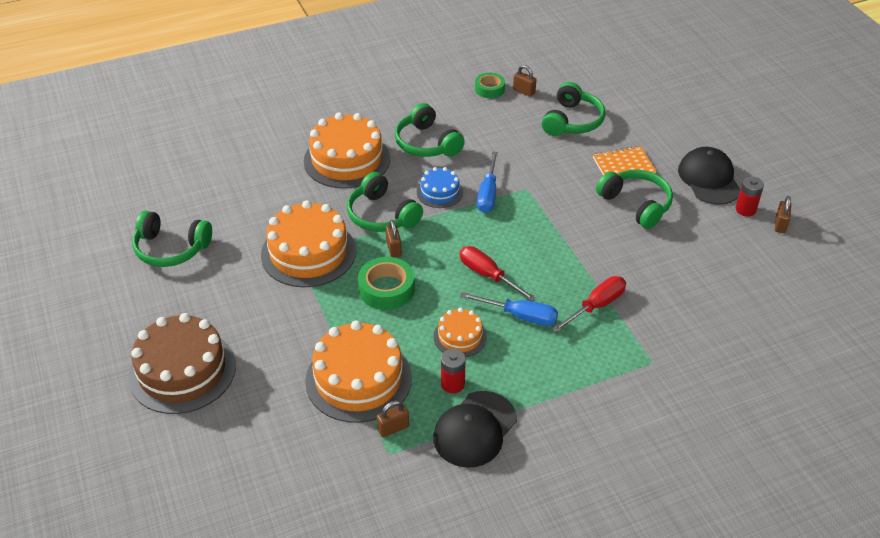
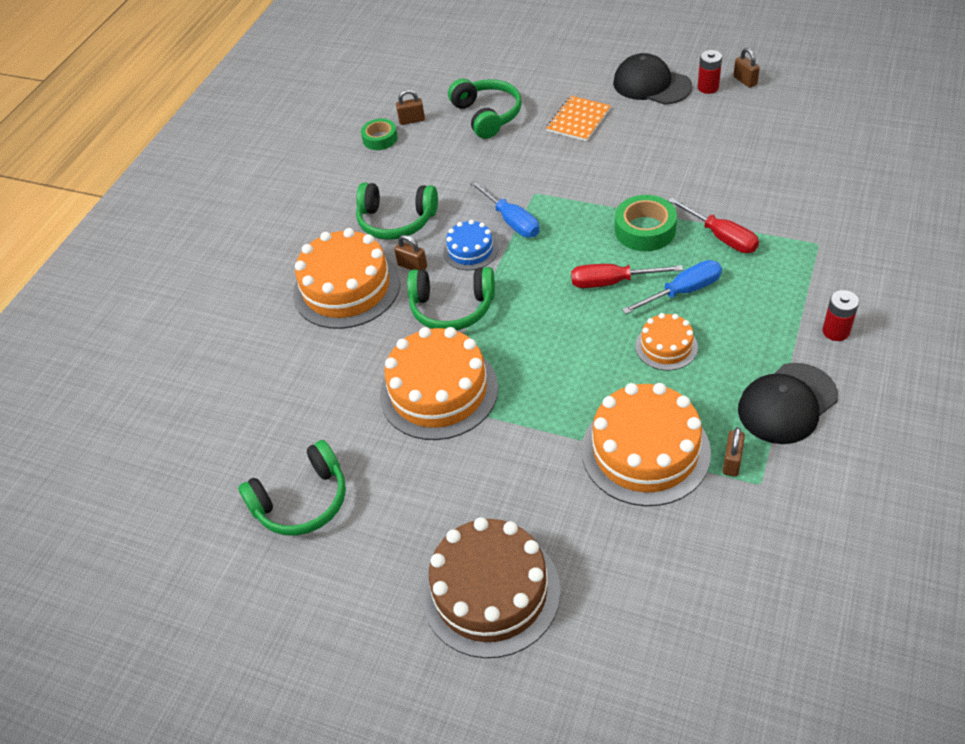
camera: 40 degrees left, 5 degrees up
(386, 289) = (552, 362): green tape -> green tape (645, 230)
(394, 249) = (506, 326): brown padlock -> brown padlock (412, 266)
(452, 384) = (718, 386): red battery -> red battery (836, 331)
(474, 429) = (787, 403): black cap -> black cap turned 60 degrees clockwise
(596, 306) = (721, 237): red screwdriver -> red screwdriver turned 135 degrees clockwise
(636, 204) = (631, 141): green headphones -> none

